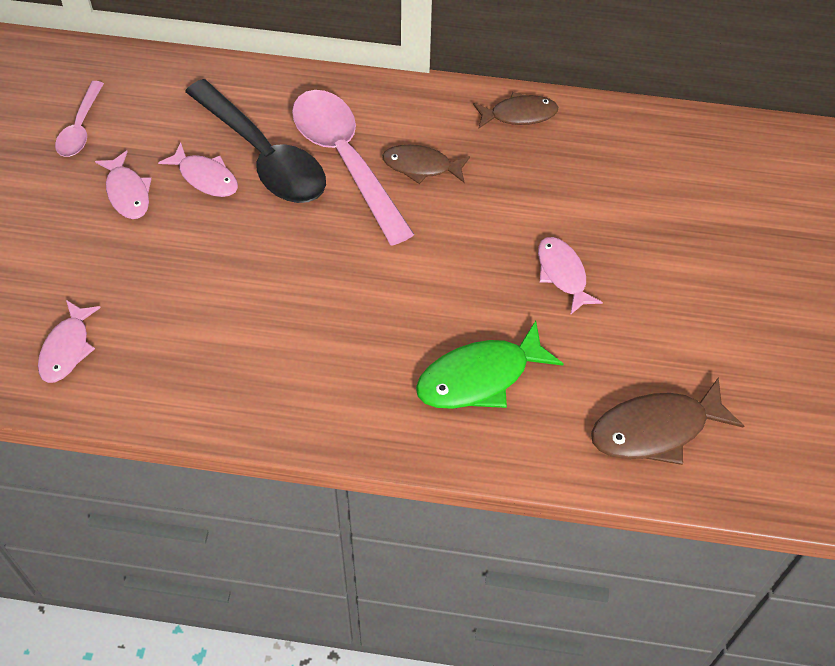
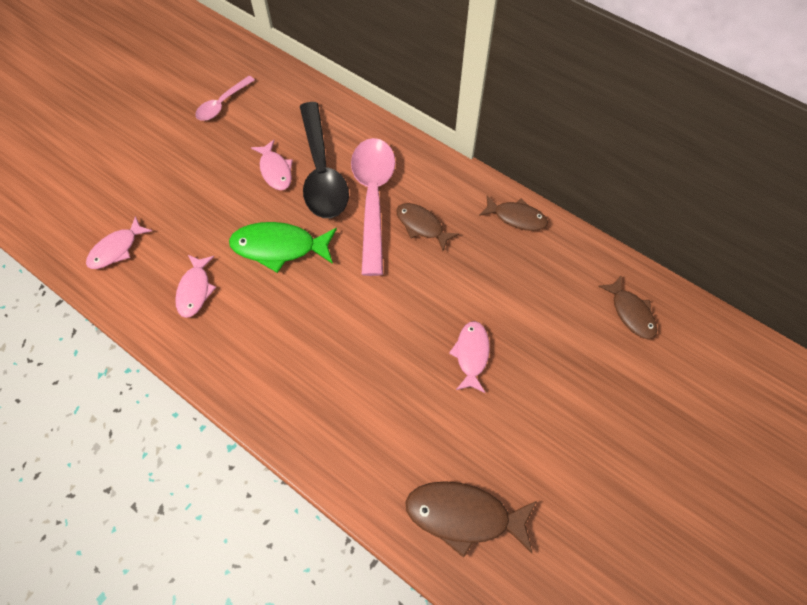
camera: 30 degrees right, 5 degrees up
(127, 192) = (221, 160): pink fish -> pink fish (195, 290)
(480, 377) = (361, 405): green fish -> green fish (279, 247)
(696, 160) = (631, 313): none -> brown fish

